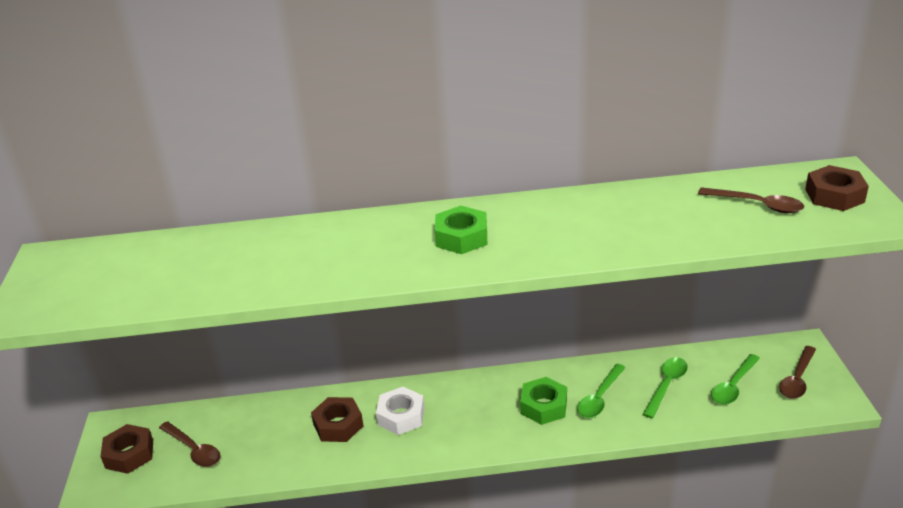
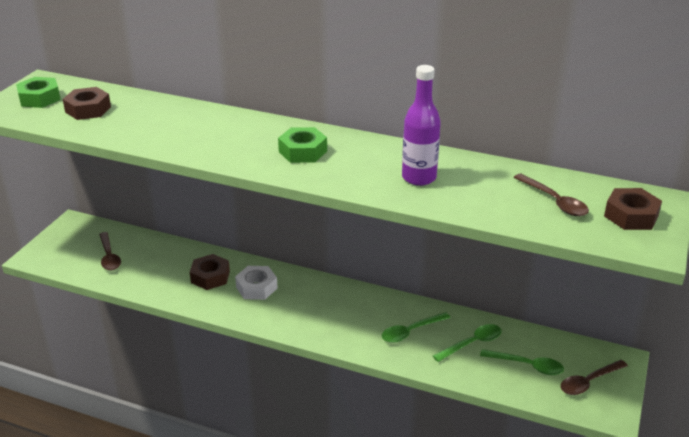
camera: 25 degrees right, 0 degrees up
(129, 454) = (70, 244): brown nut -> brown nut (88, 109)
(543, 406) = (363, 321): green nut -> green nut (40, 98)
(610, 225) = (419, 178): none -> purple bottle
(733, 386) = (527, 365): green spoon -> green spoon turned 135 degrees counterclockwise

